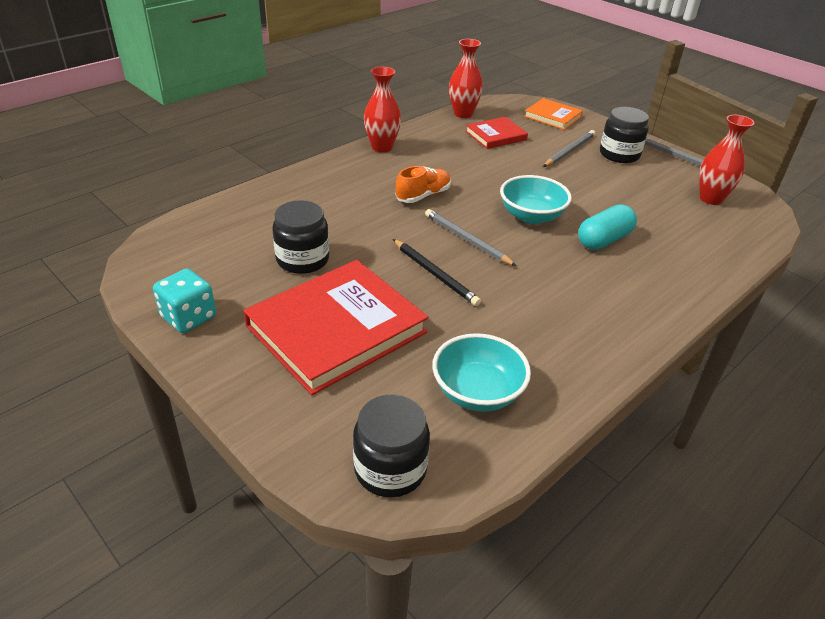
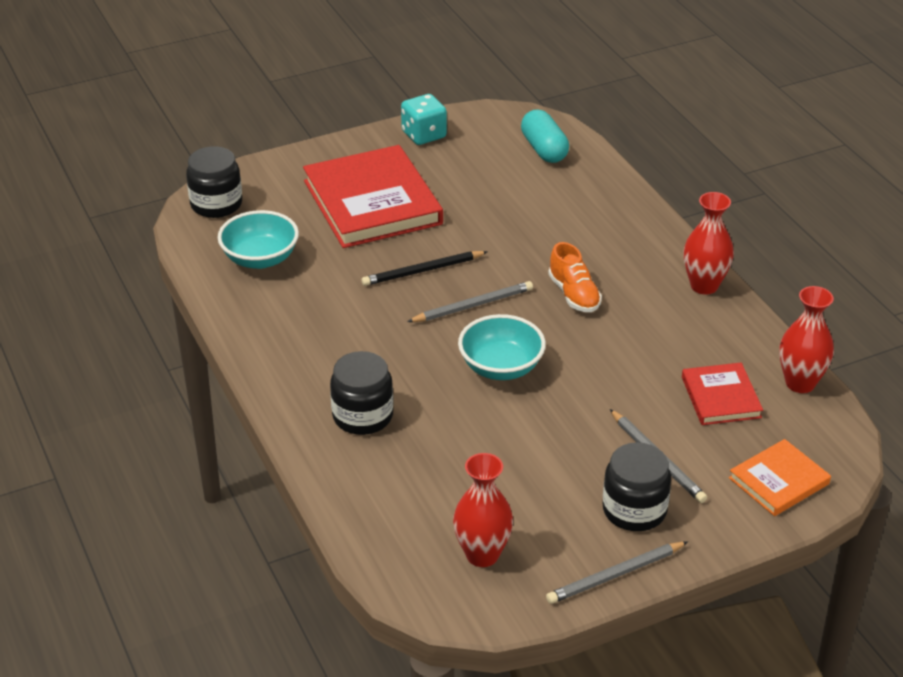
camera: 110 degrees right, 0 degrees up
(302, 259) = (480, 197): black jar -> black jar (362, 416)
(603, 240) = (430, 409): turquoise capsule -> turquoise capsule (544, 149)

